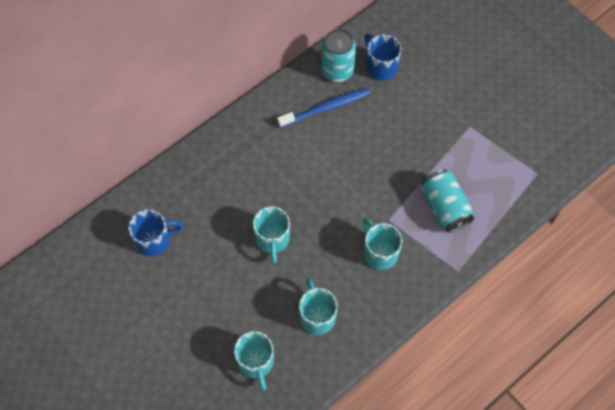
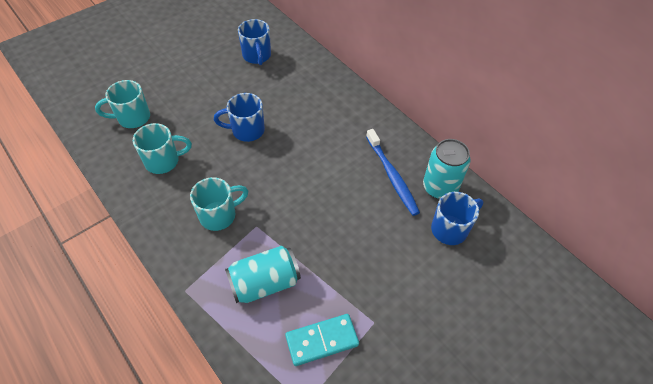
camera: 90 degrees right, 10 degrees down
(272, 240) = (246, 130): turquoise mug -> blue mug
(488, 163) = (322, 340): none -> turquoise domino

